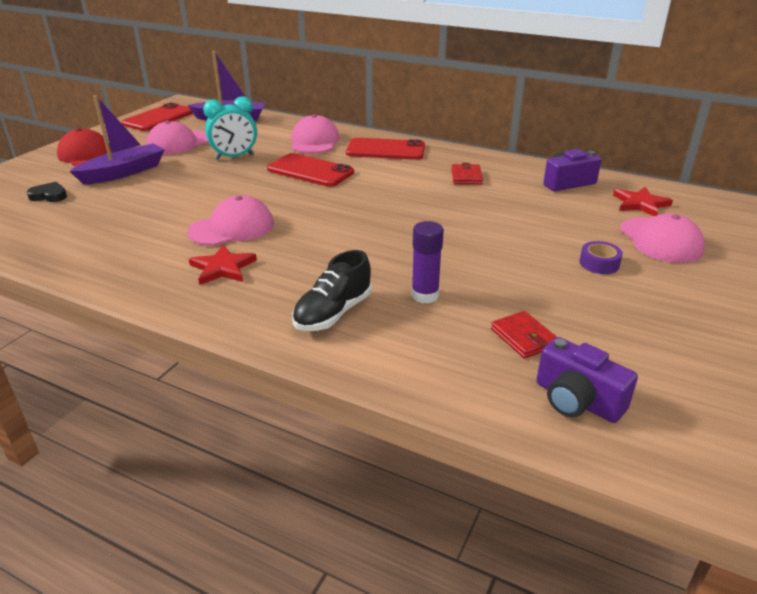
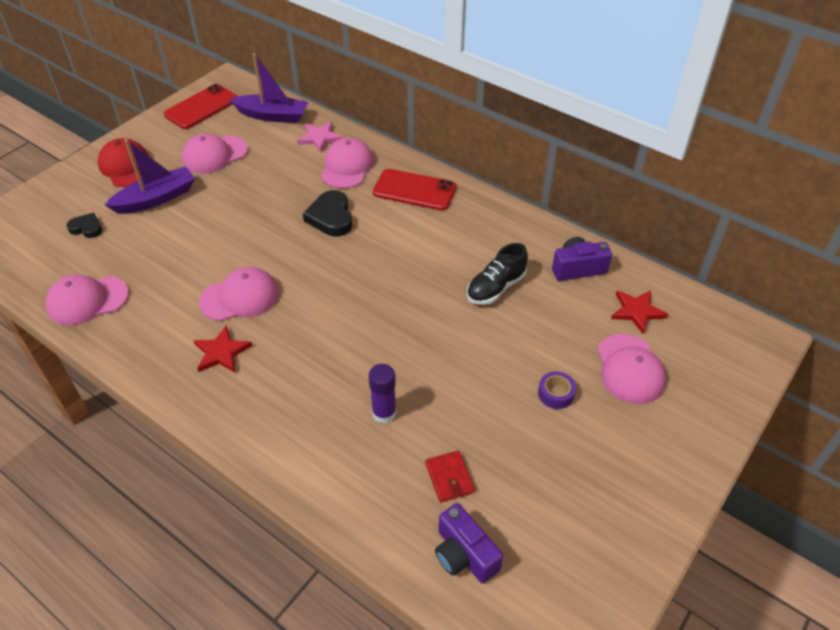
camera: 10 degrees right, 15 degrees up
(56, 244) = (87, 300): none -> pink cap
(234, 157) = (263, 185): turquoise clock -> none
(281, 127) = (319, 138): none -> pink star
(310, 171) = (331, 217): red phone -> black heart
(333, 313) = (300, 424): black shoe -> black shoe (496, 288)
(466, 177) = (480, 246): red wallet -> none

